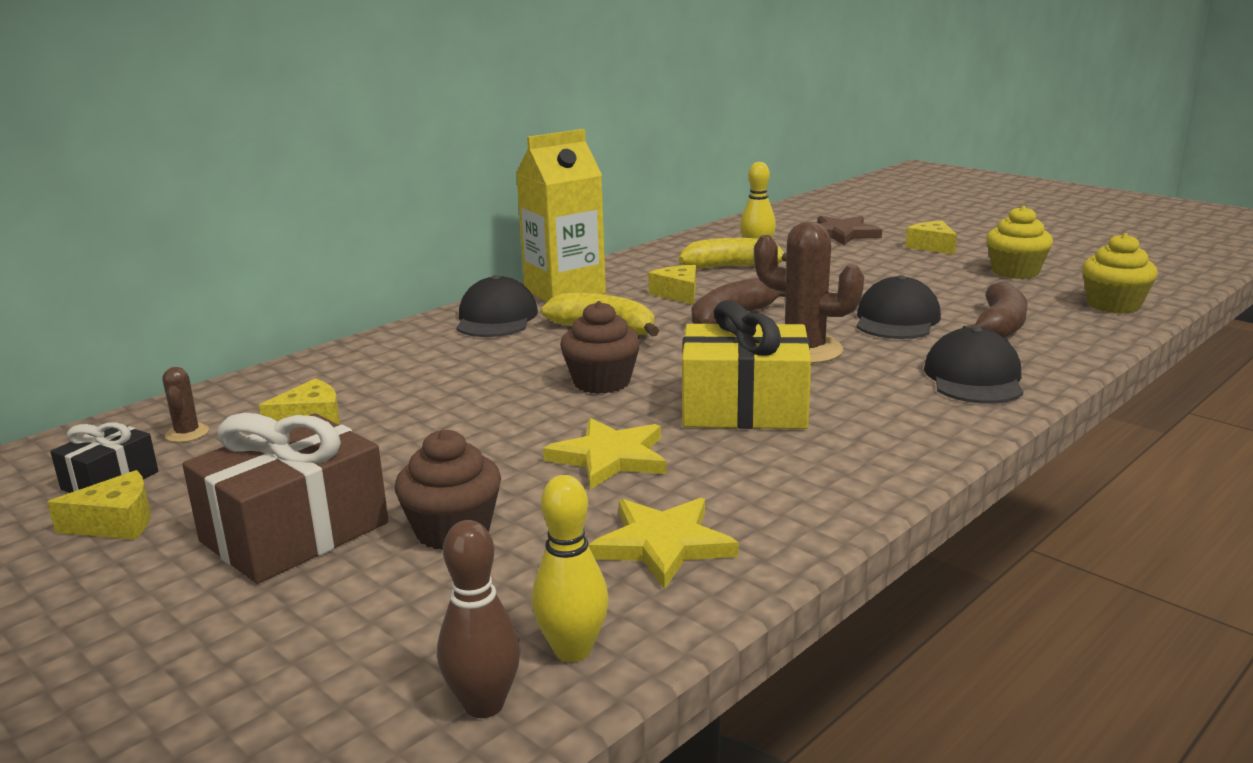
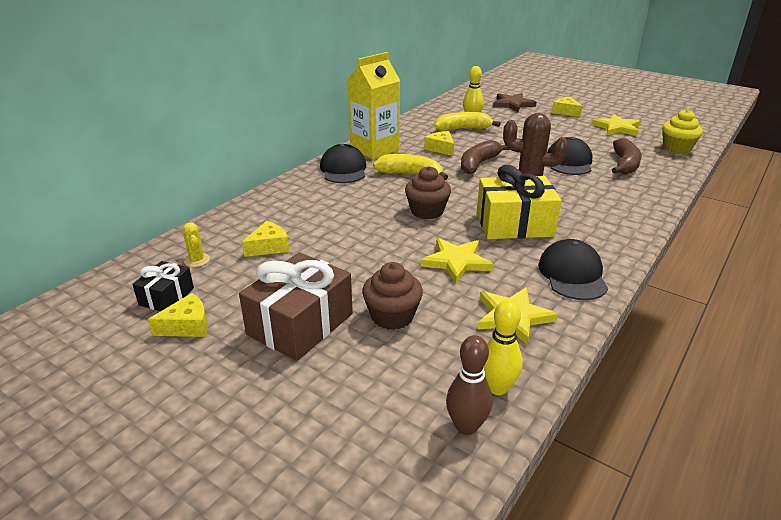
camera: 10 degrees left, 10 degrees up
(187, 433) = (197, 260): brown cactus -> yellow cactus
(974, 377) = (626, 198): black cap -> black cap (572, 274)
(1015, 272) = (617, 128): yellow cupcake -> yellow star

